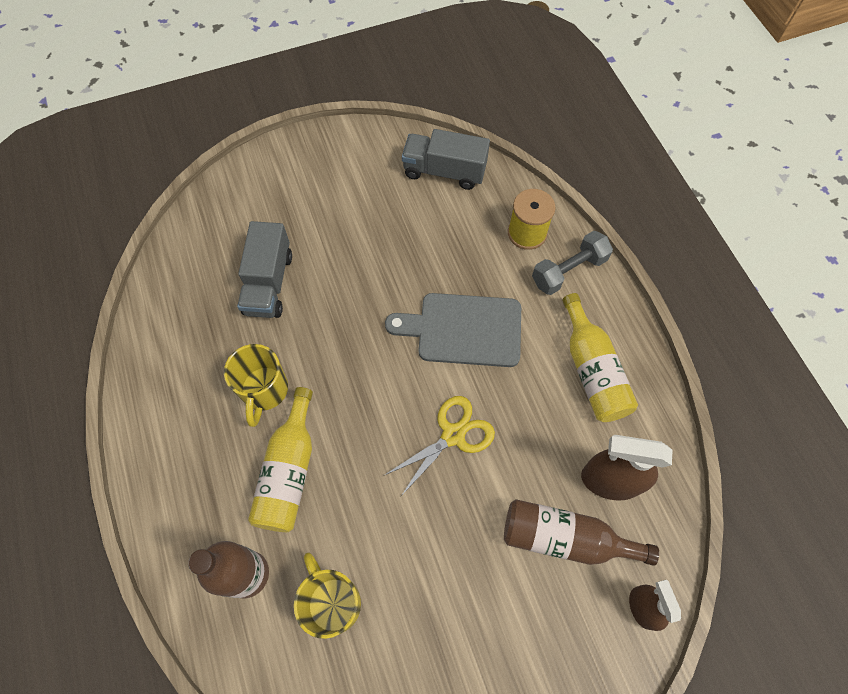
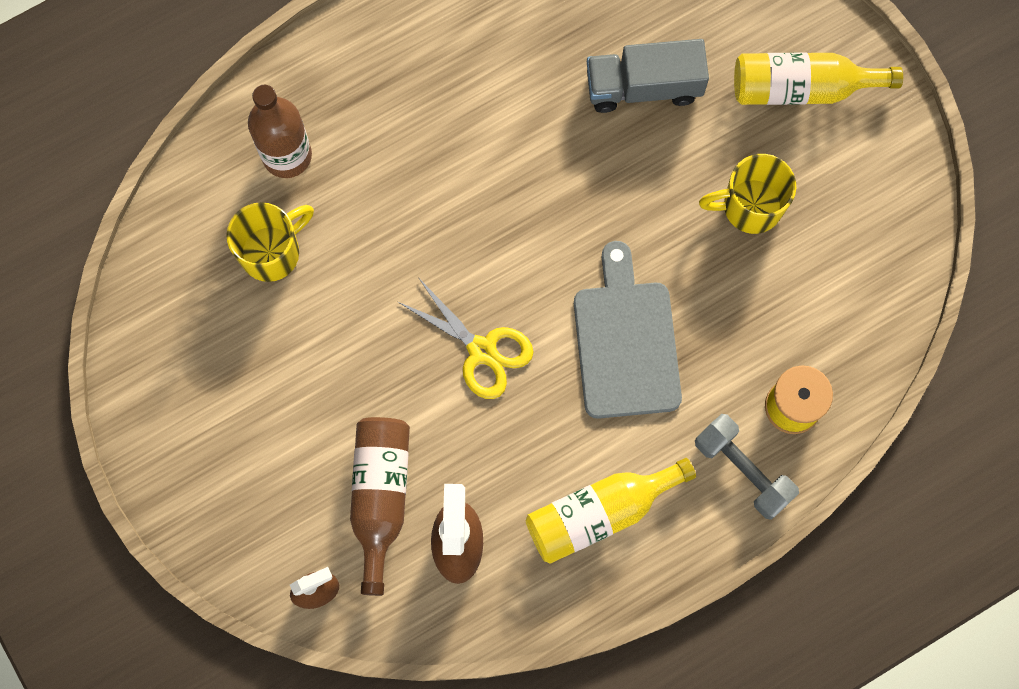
camera: 80 degrees right, 10 degrees up
(264, 391) = (498, 119): yellow mug -> yellow mug (750, 206)
(289, 471) = (405, 172): yellow bottle -> yellow bottle (802, 88)
(444, 171) = (872, 278): grey truck -> none

